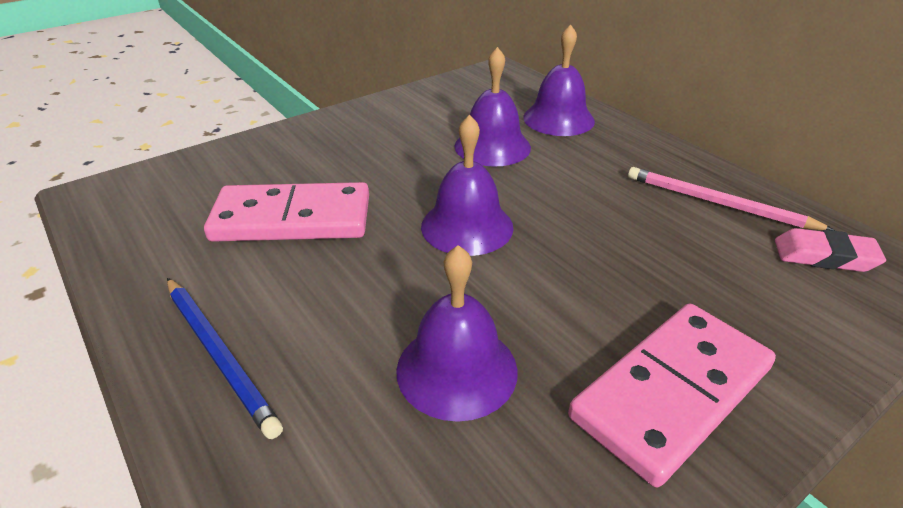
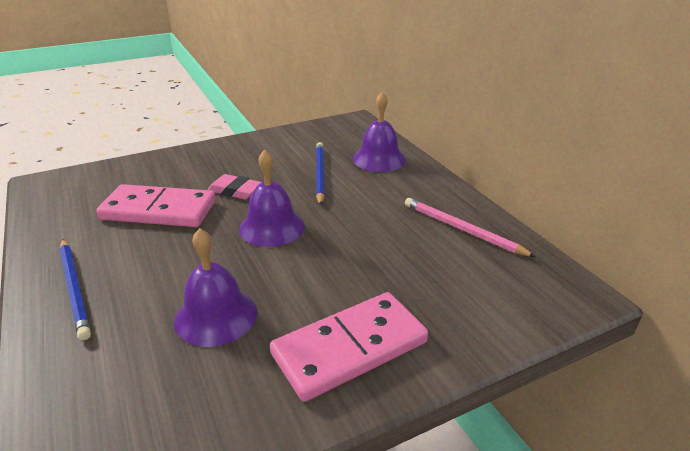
camera: 10 degrees right, 5 degrees down
(492, 146) = (319, 174): purple bell -> blue pencil
(824, 256) = (519, 274): pink eraser -> pink eraser (235, 191)

